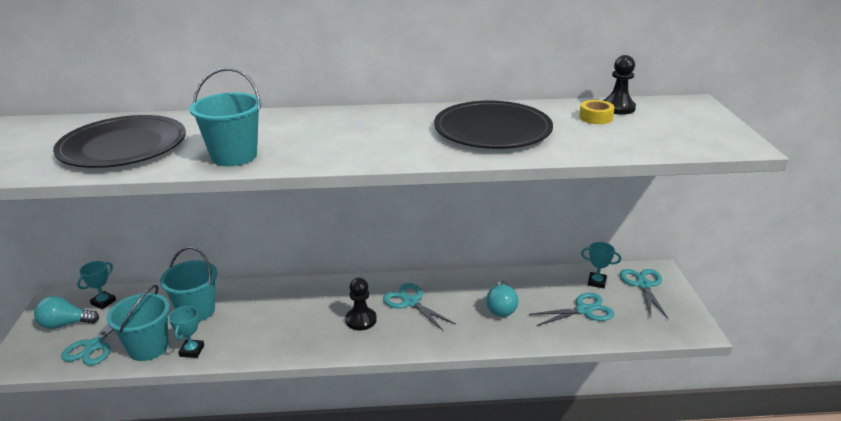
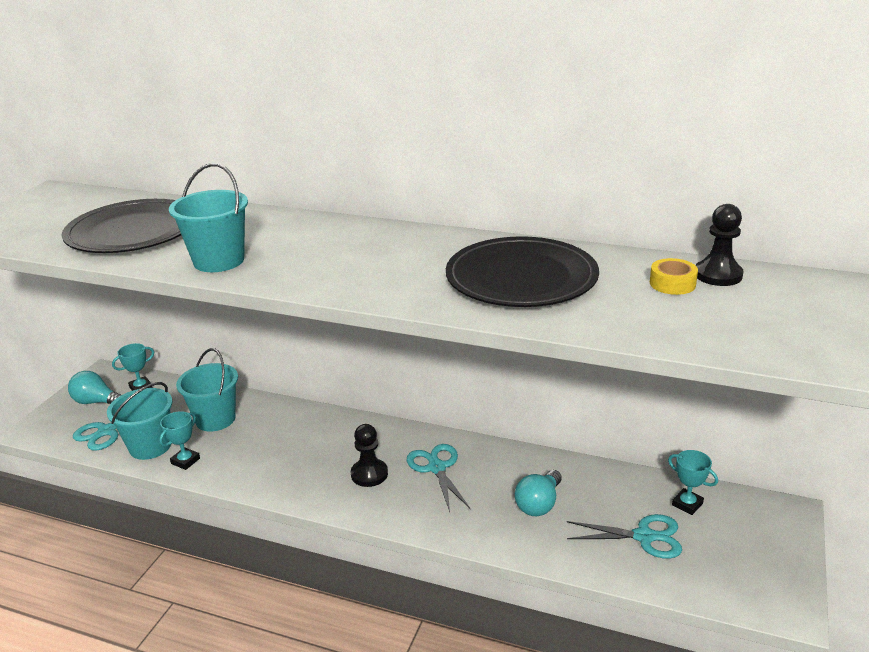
camera: 25 degrees right, 0 degrees up
(643, 285) = (752, 525): turquoise scissors -> none

